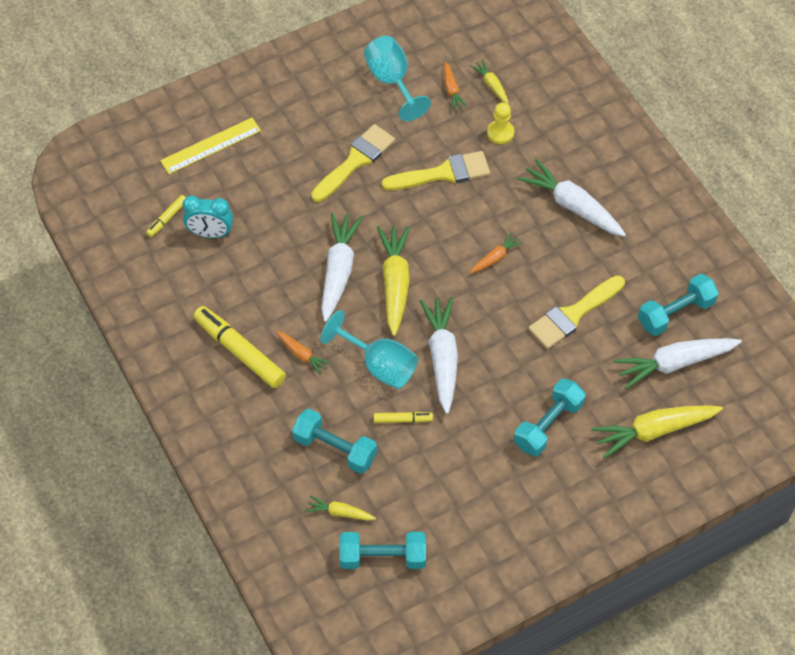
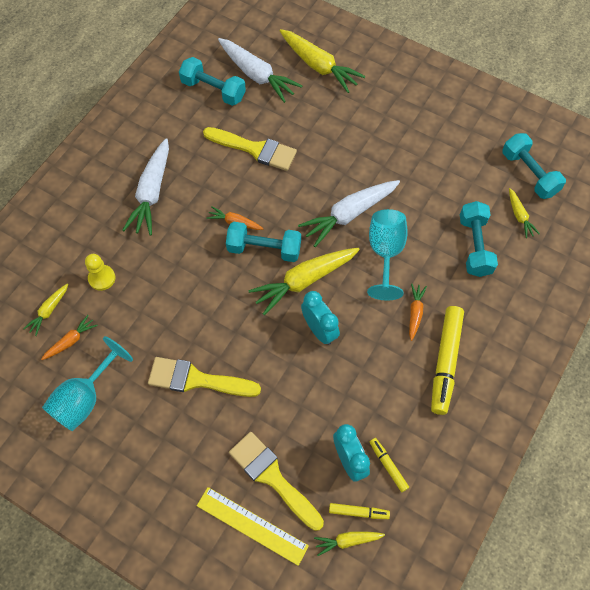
camera: 120 degrees left, 5 degrees up
(152, 200) = (347, 541): none -> yellow carrot
(338, 270) = (319, 330): white carrot -> turquoise clock
(402, 419) = (418, 214): yellow marker -> yellow marker (388, 466)
(443, 173) = (171, 301): yellow brush -> yellow brush (272, 477)
(548, 425) = (357, 125): turquoise dumbbell -> turquoise dumbbell (264, 249)

